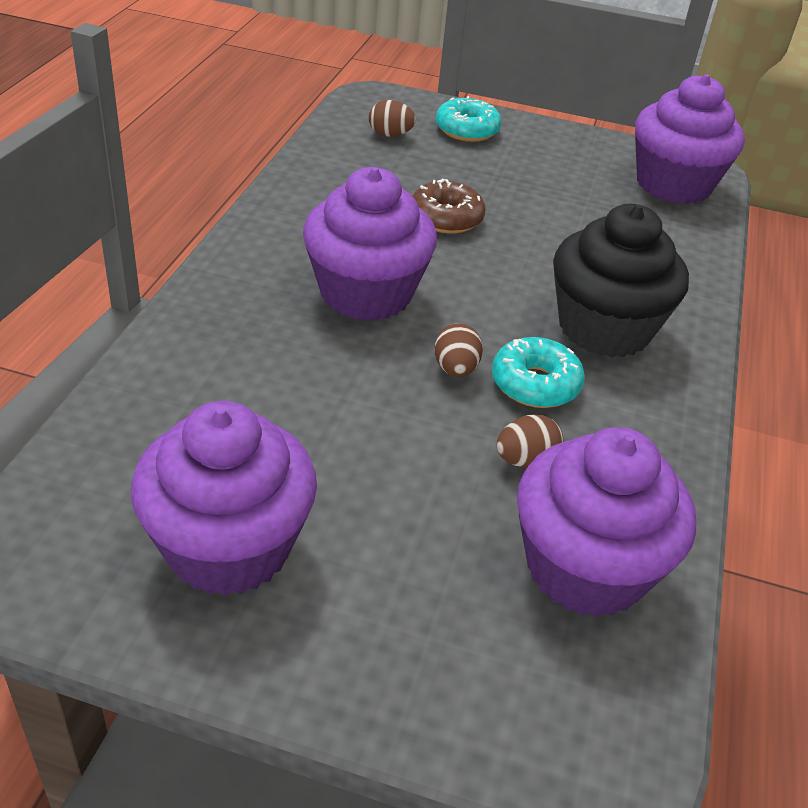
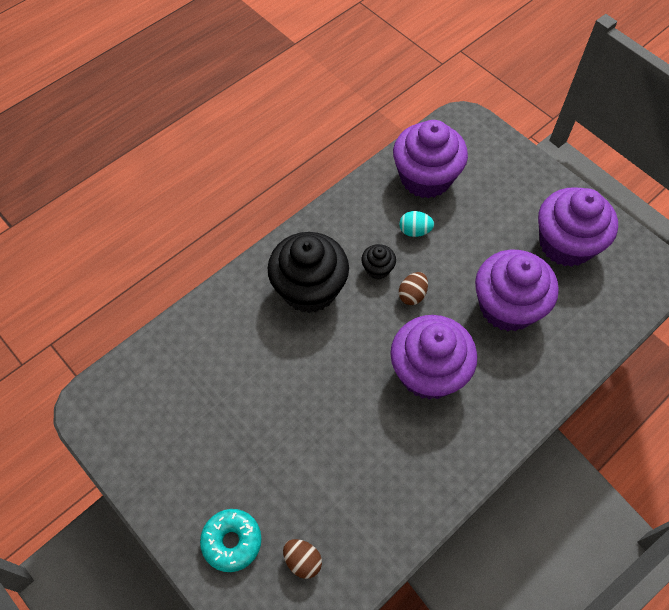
camera: 145 degrees left, 20 degrees up
(446, 218) = (331, 426): brown donut -> none
(525, 460) = (414, 231): brown egg -> turquoise egg
(535, 384) = (377, 269): turquoise donut -> black cupcake
(673, 184) = (135, 397): purple cupcake -> purple cupcake (507, 306)

